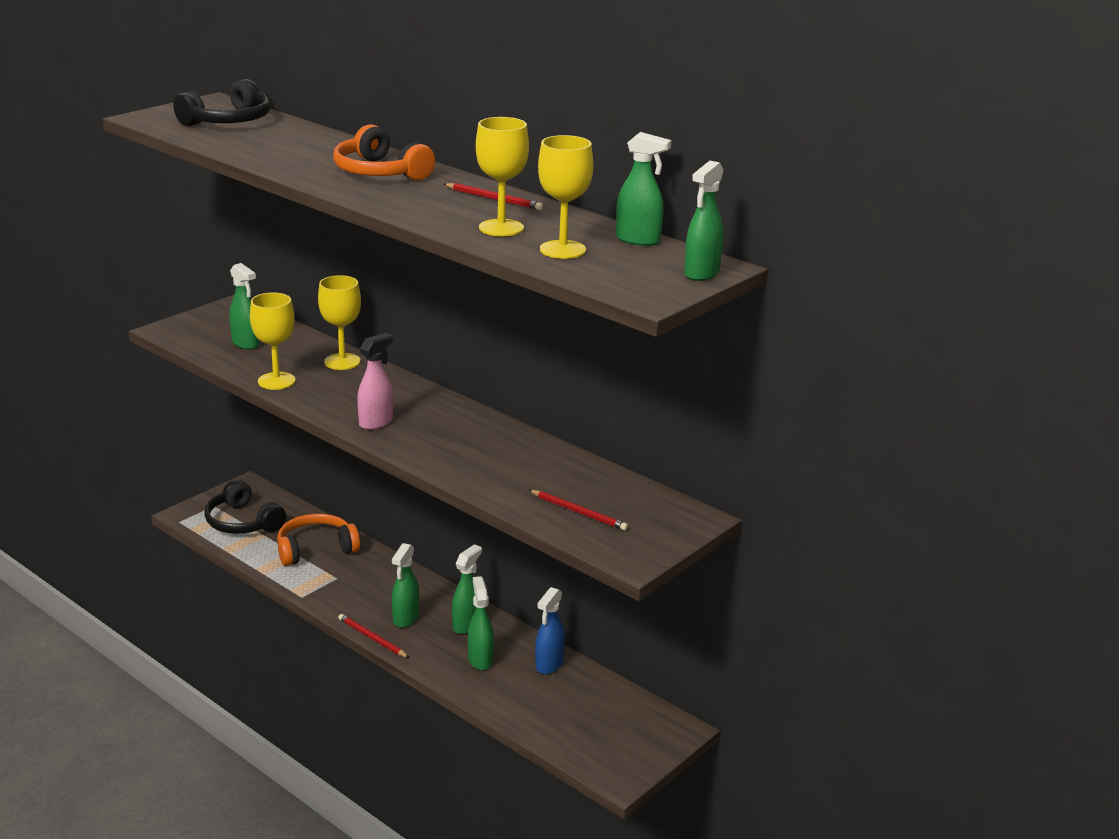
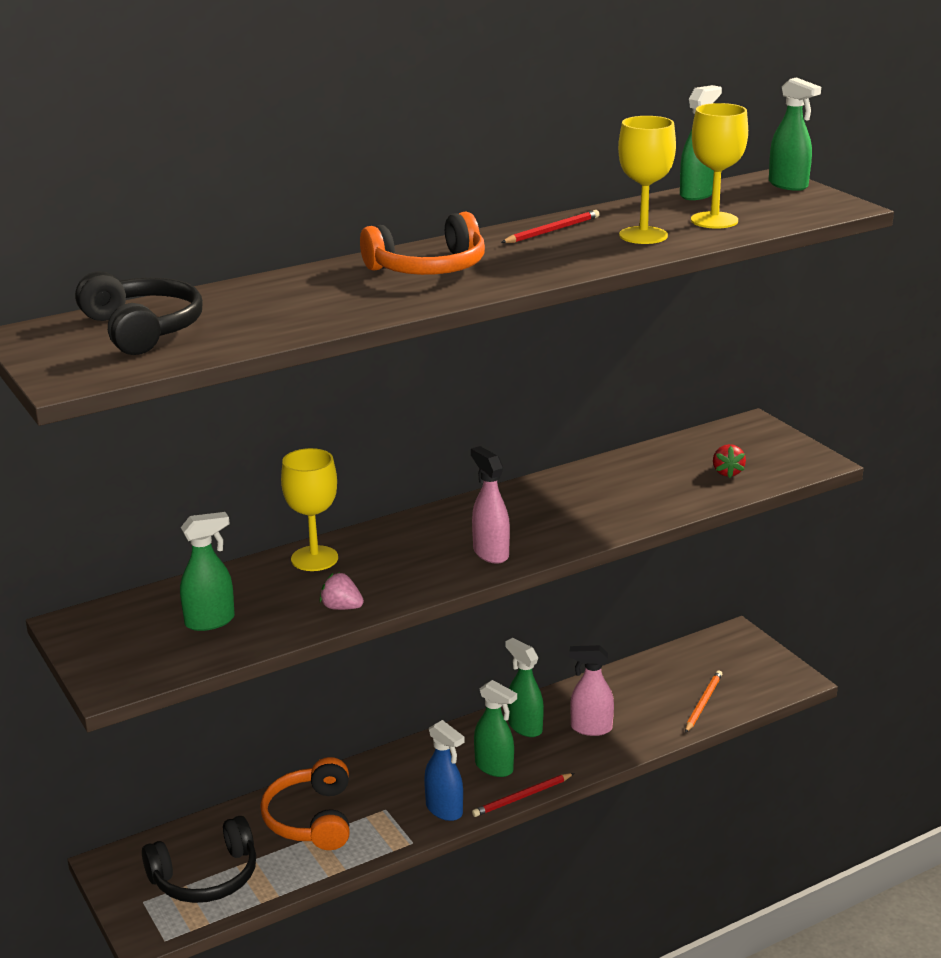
camera: 70 degrees left, 0 degrees up
(276, 381) = (341, 607): yellow goblet -> pink strawberry
(480, 659) = (590, 728): green spray bottle -> pink spray bottle
(549, 665) = (615, 687): blue spray bottle -> blue spray bottle (444, 810)
(549, 720) = (703, 703): none -> orange pencil
(579, 512) = (727, 472): red pencil -> red strawberry

